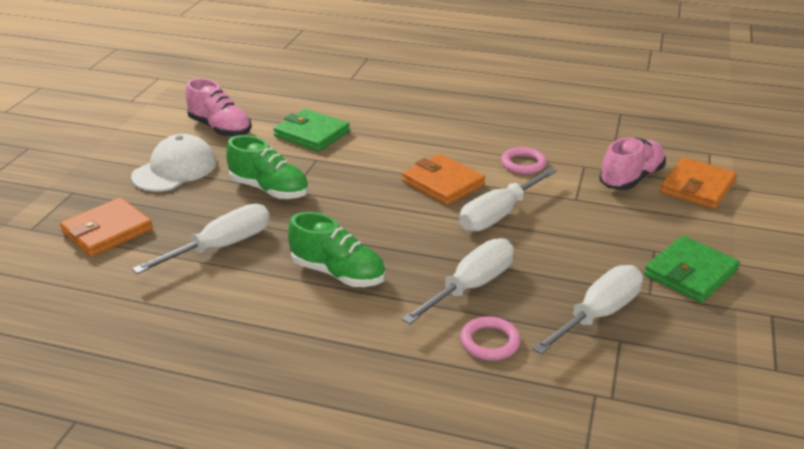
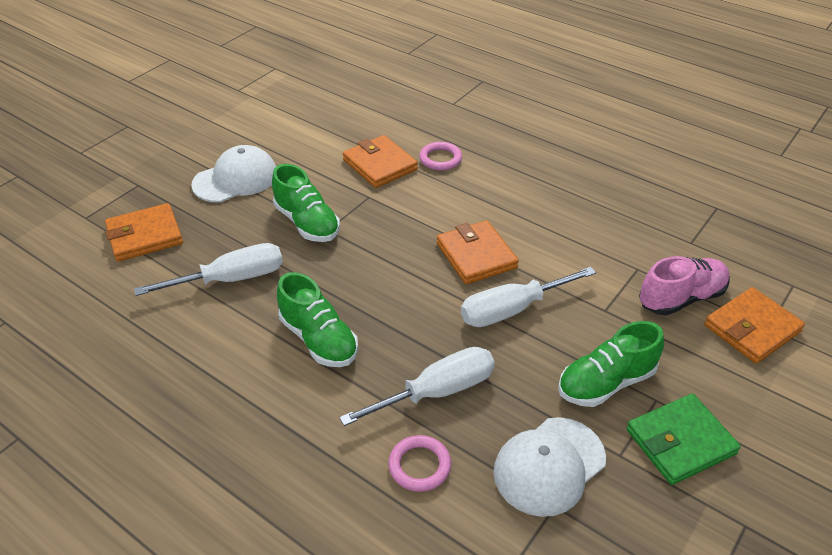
camera: 20 degrees right, 10 degrees up
(220, 128) = (299, 140): pink shoe -> none
(312, 134) = (380, 165): green wallet -> orange wallet
(523, 164) = (572, 251): pink ring -> pink ring (440, 159)
(598, 314) = (549, 466): white screwdriver -> white cap
(608, 248) = (606, 383): none -> green shoe

